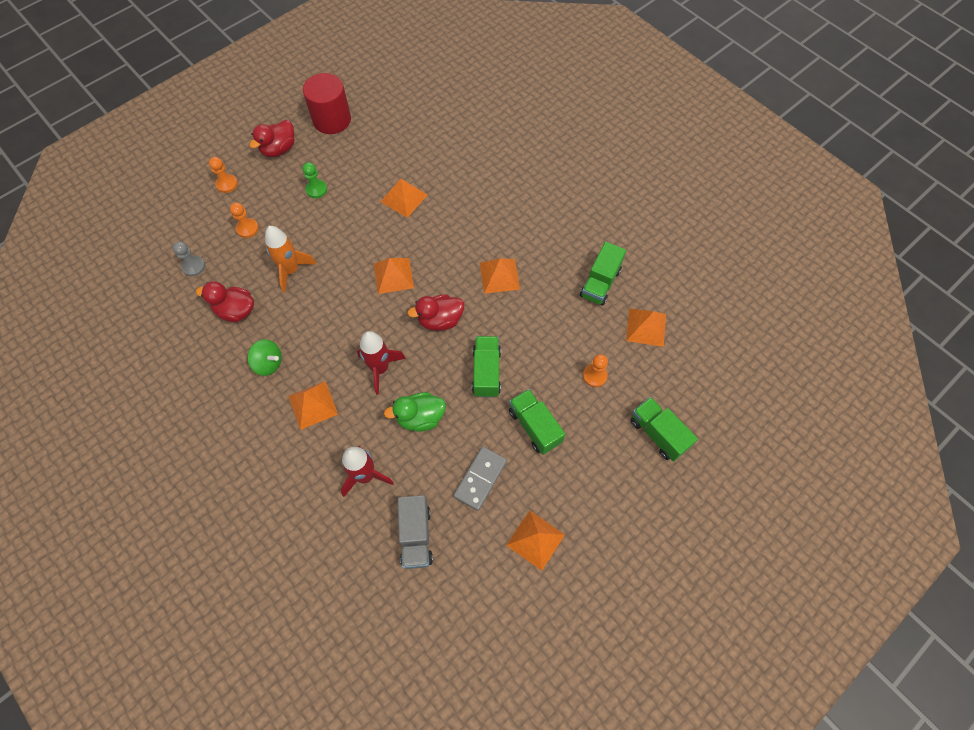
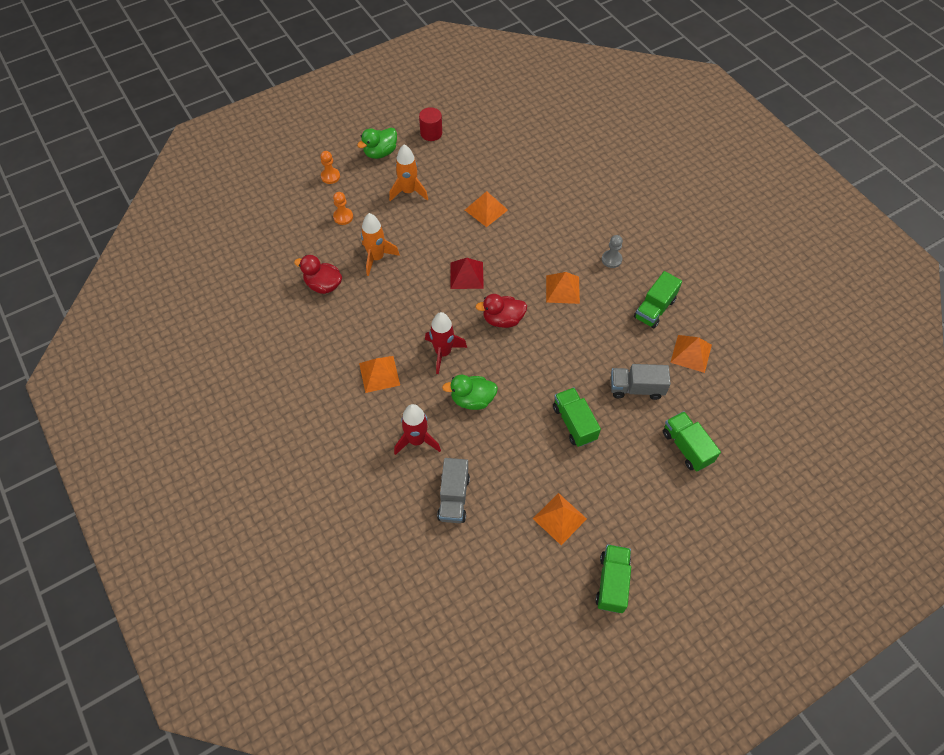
camera: 10 degrees right, 5 degrees down
(193, 266) = (292, 242): grey pawn -> grey pawn (611, 259)
(268, 363) = (345, 333): green spinning top -> none
(279, 149) = (380, 152): red duck -> green duck
(316, 189) = (408, 192): green pawn -> orange rocket
(332, 120) = (431, 133): red cylinder -> red cylinder, size x0.63
(393, 275) = (467, 275): orange pyramid -> red pyramid
(480, 479) = (518, 459): grey domino -> none
(486, 372) = (537, 370): green truck -> green truck (612, 582)
(594, 376) = (636, 388): orange pawn -> grey truck

